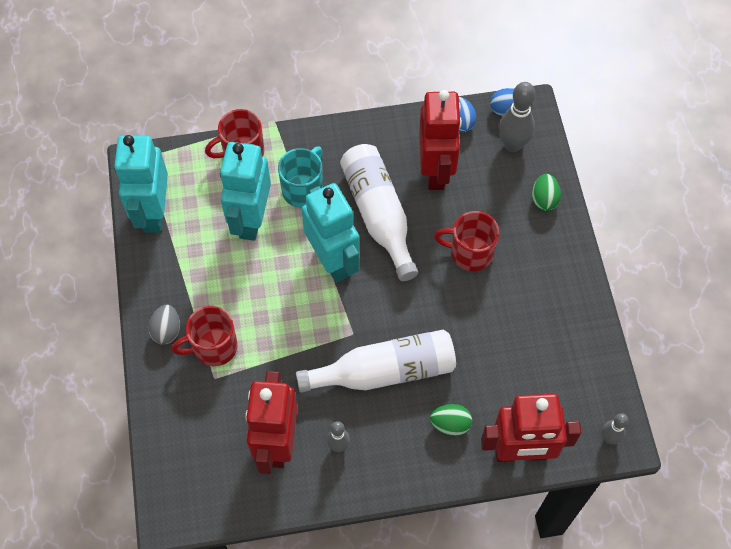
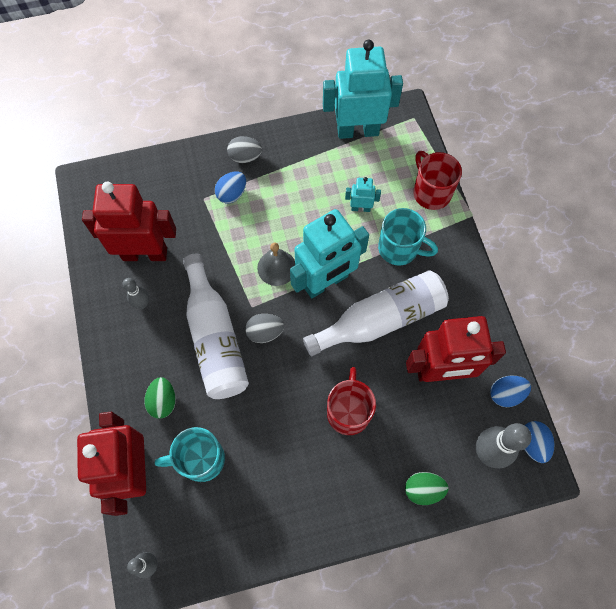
camera: 85 degrees right, 5 degrees up
(213, 347) = (232, 194): red mug -> blue egg
(251, 220) = (360, 208): turquoise robot -> turquoise robot, size x0.44
(310, 306) = (276, 267): none -> grey bell
(383, 322) = (265, 332): none -> grey egg
(511, 389) = (200, 459): none -> turquoise mug

